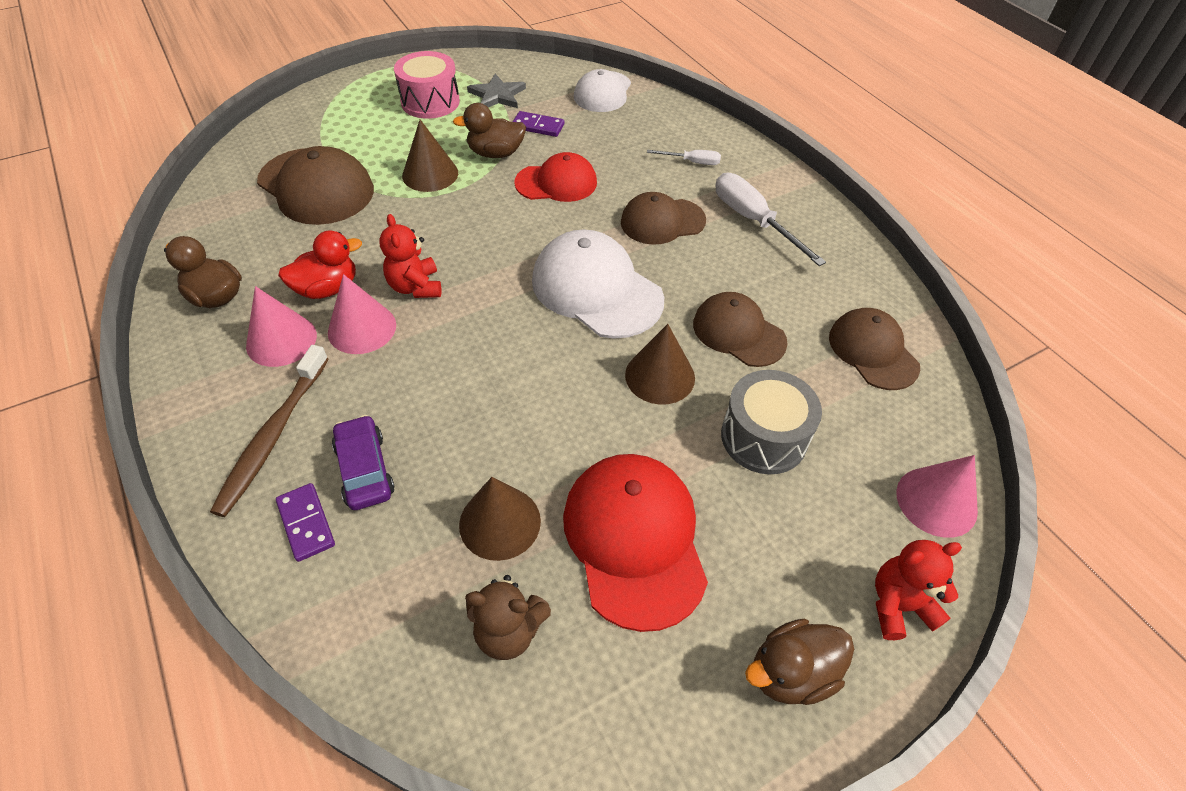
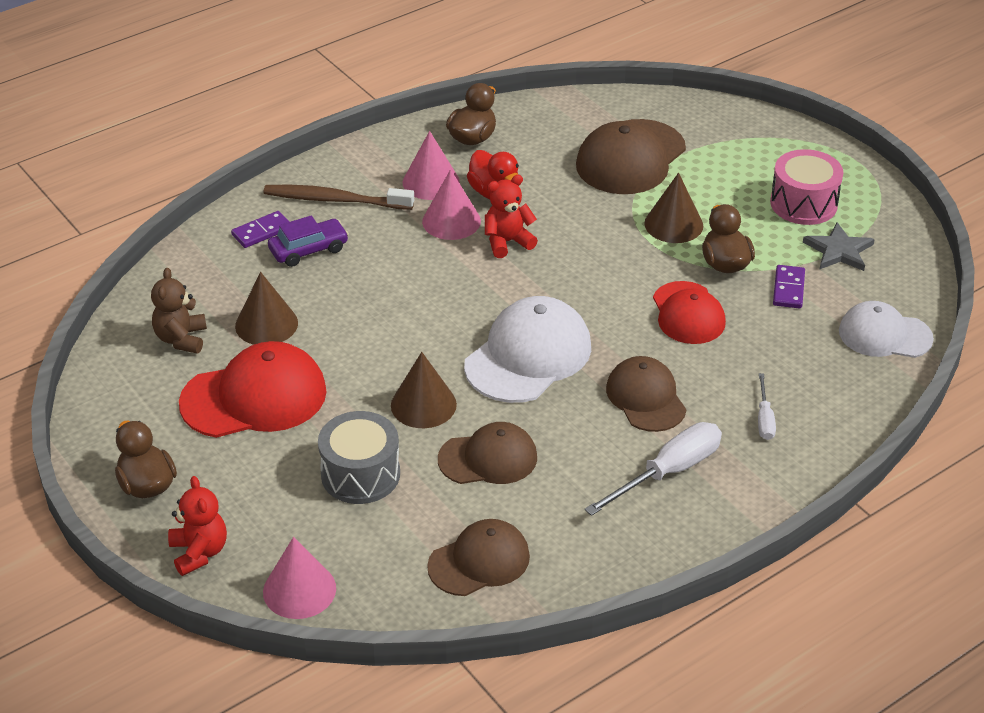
camera: 85 degrees right, 10 degrees down
(738, 332) = (488, 458): brown cap -> brown cap turned 45 degrees clockwise

